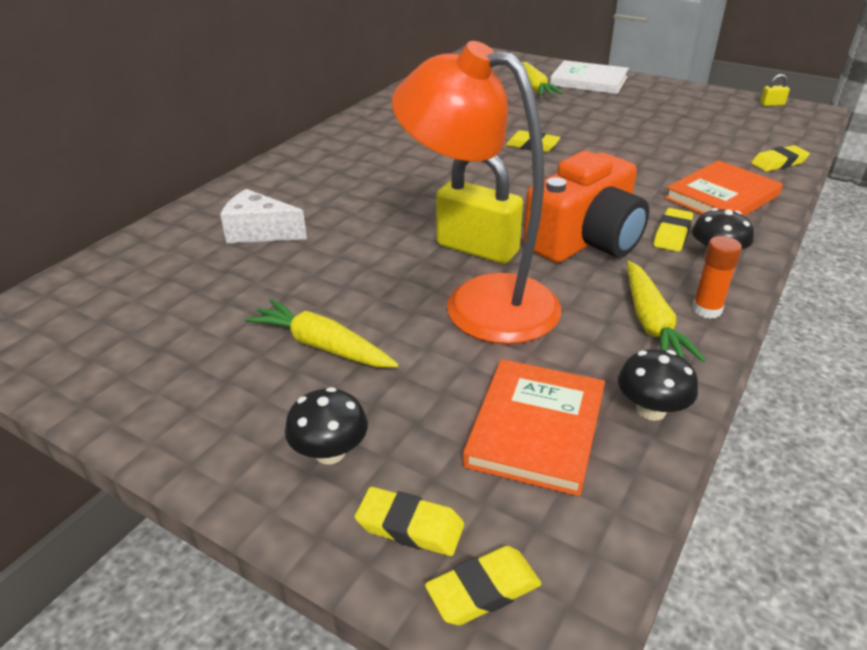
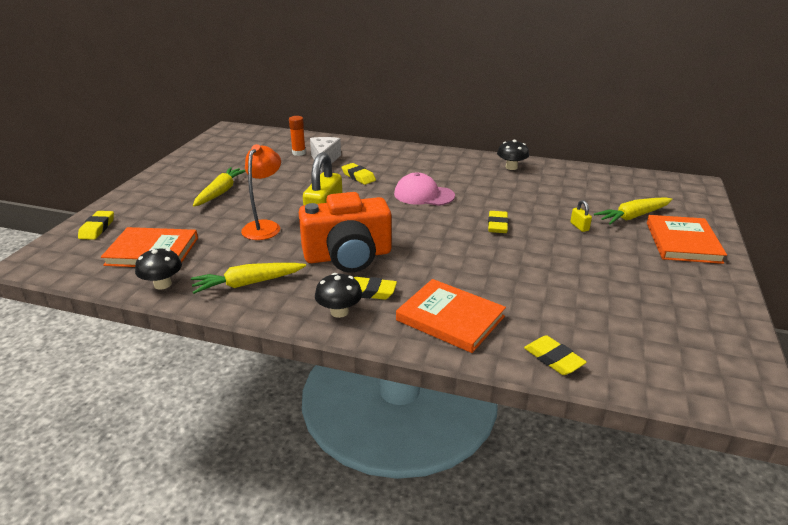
camera: 75 degrees right, 5 degrees down
(330, 452) = (145, 206): black mushroom -> black mushroom (511, 167)
(434, 173) = (423, 195): none -> pink cap
(480, 302) = (264, 226): orange lamp -> orange lamp, size x0.56
(483, 590) = (59, 247): yellow eraser -> yellow eraser (358, 177)
(585, 240) = (348, 256): orange camera -> orange camera turned 45 degrees counterclockwise
(589, 81) = (683, 242): white book -> orange book
(706, 310) = (265, 305): orange glue stick -> orange glue stick (299, 153)
(772, 104) = (745, 368): yellow padlock -> yellow padlock (579, 226)

